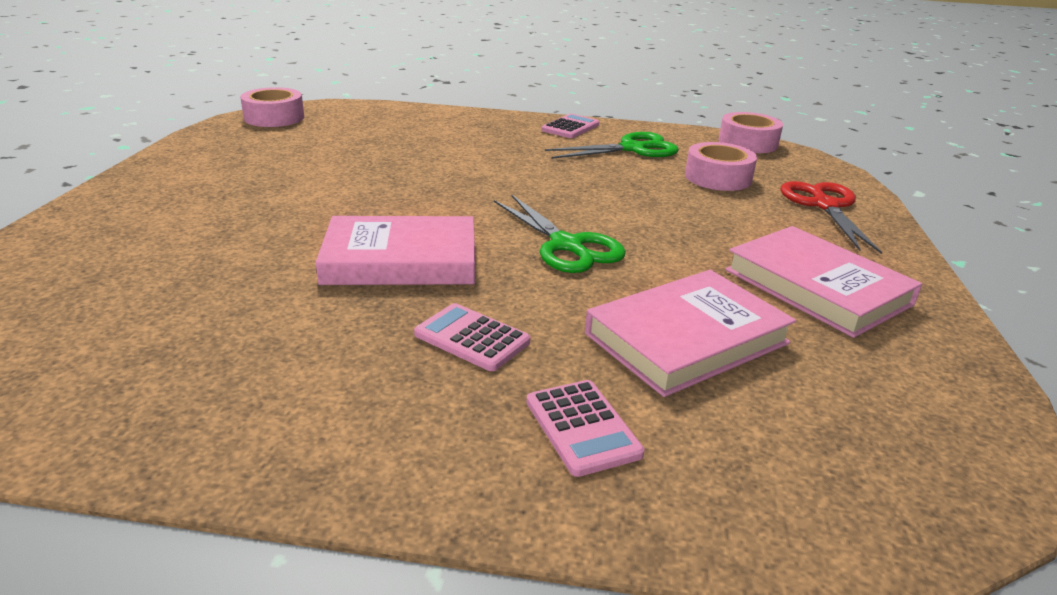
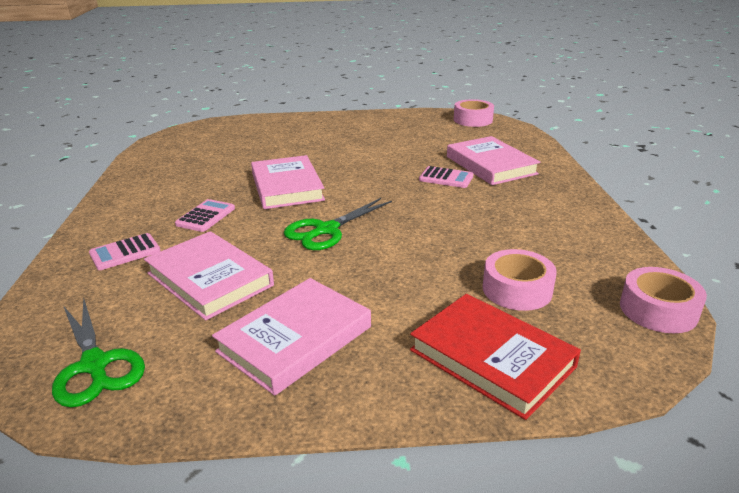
camera: 80 degrees right, 0 degrees up
(436, 137) = (490, 165): none -> pink book
(570, 127) = (578, 209): pink calculator -> pink calculator (446, 178)
(632, 149) = (552, 241): green scissors -> green scissors (95, 365)
(825, 206) = (491, 358): red scissors -> red book

